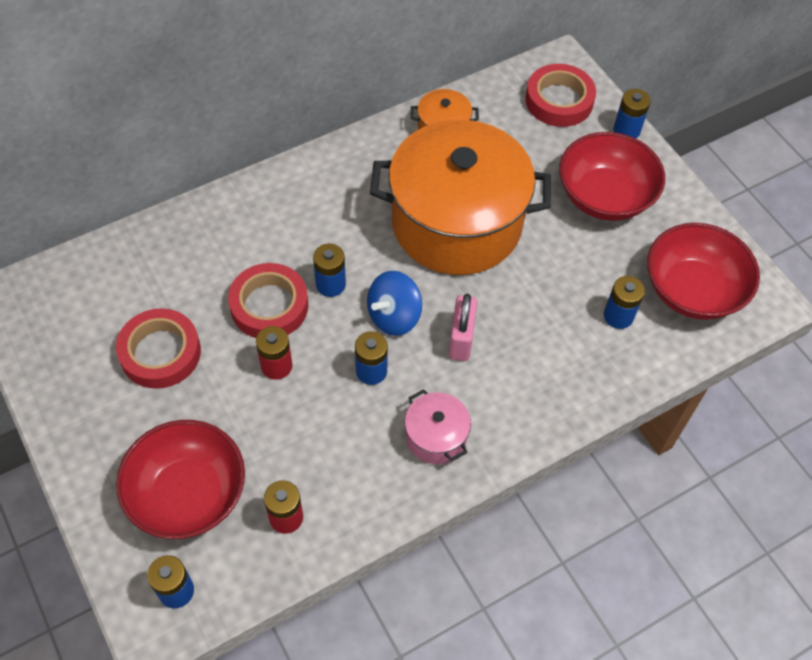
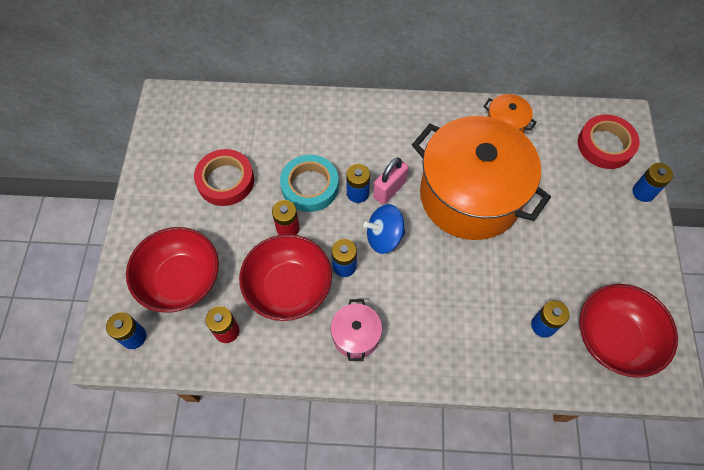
camera: 35 degrees right, 5 degrees up
(269, 306) = (310, 186): red tape -> turquoise tape
(461, 339) = (418, 278): pink padlock -> pink padlock (389, 190)
(604, 196) = (592, 232): red bowl -> red bowl (288, 288)

